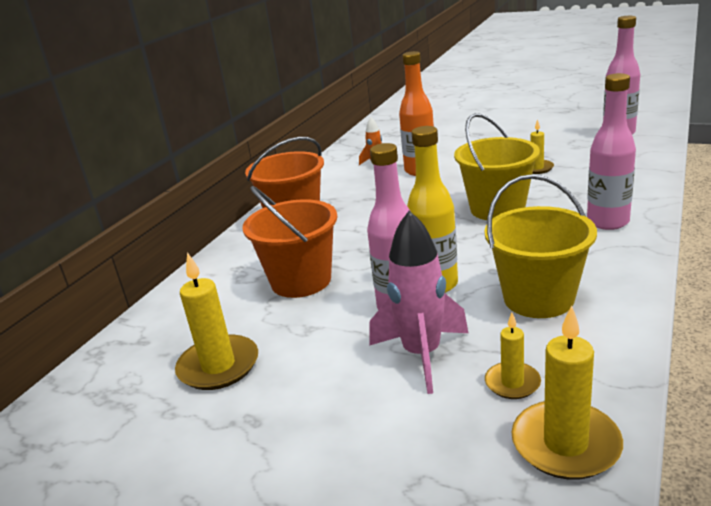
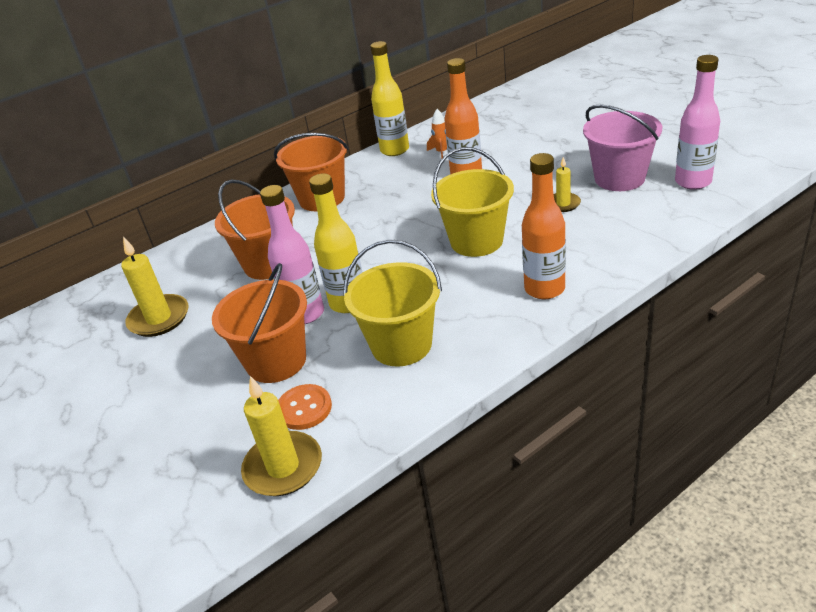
camera: 30 degrees right, 10 degrees up
(325, 171) = (394, 150): none -> yellow bottle
(422, 355) = (276, 361): pink rocket -> orange bucket
(512, 383) = (304, 408): yellow candle -> orange button
(558, 144) = (619, 178): none -> pink bucket
(607, 222) = (544, 289): pink bottle -> orange bottle

